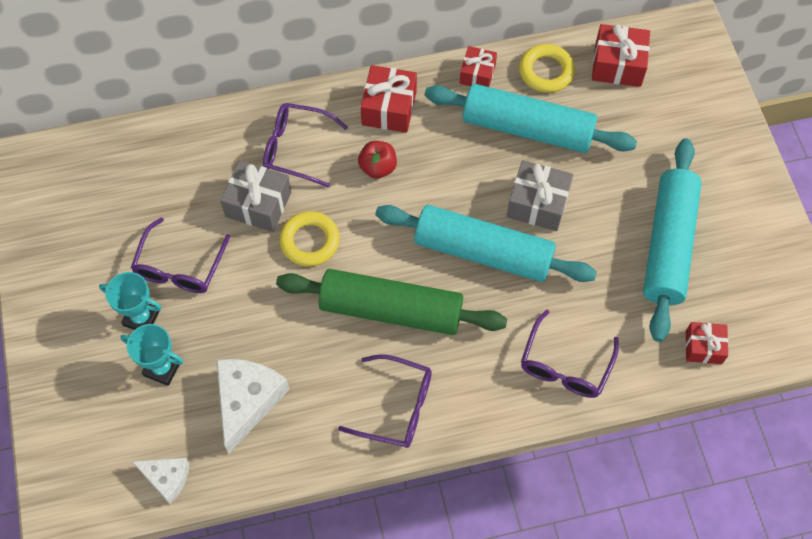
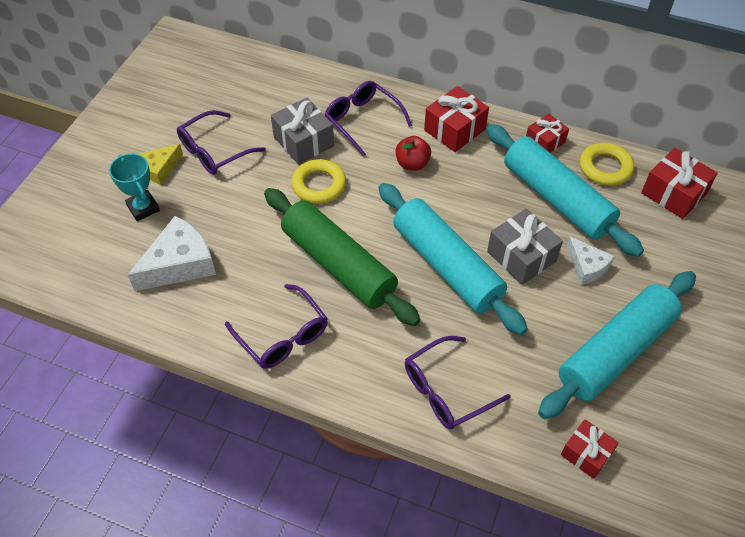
camera: 35 degrees right, 10 degrees down
(141, 318) = (159, 168): turquoise trophy -> yellow cheese
(167, 478) = (79, 280): white cheese -> white cheese (587, 266)

